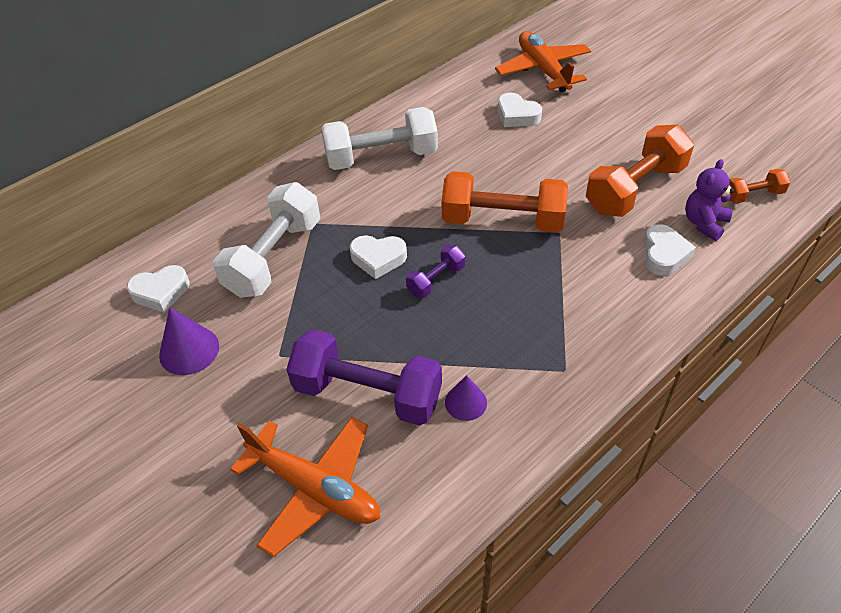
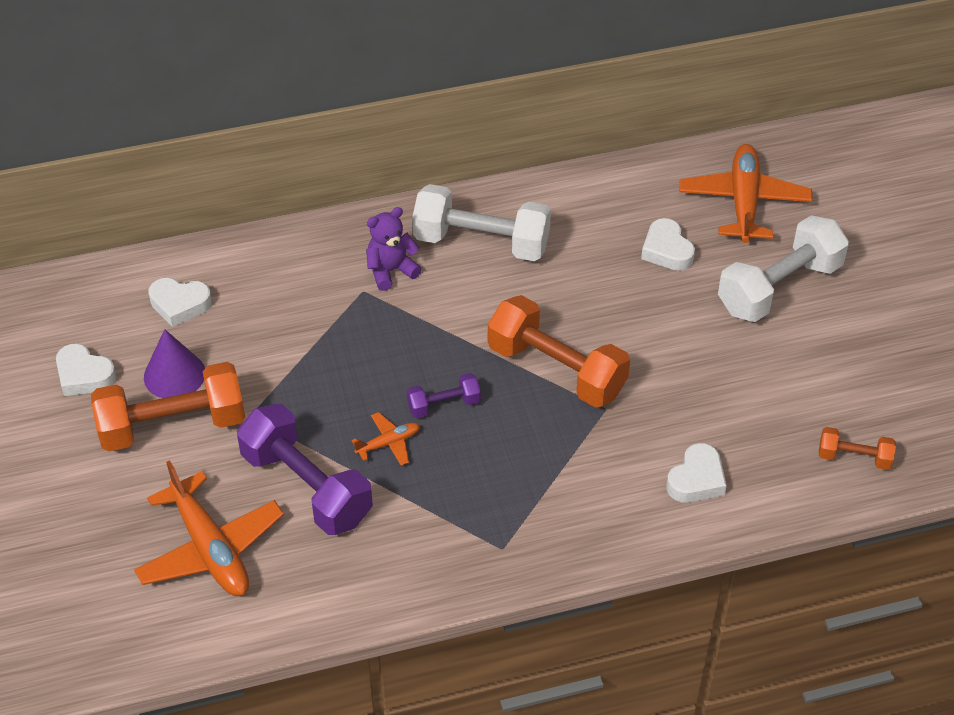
camera: 25 degrees right, 0 degrees up
(274, 257) = (303, 313): white dumbbell -> white dumbbell (779, 288)
(378, 259) = (402, 358): white heart -> white heart (84, 375)
(413, 328) = (388, 443): none -> orange plane
(465, 402) = (388, 535): purple cone -> none
(635, 189) = (727, 394): orange dumbbell -> orange dumbbell (172, 425)
(704, 223) = (770, 465): purple teddy bear -> purple teddy bear (391, 271)

